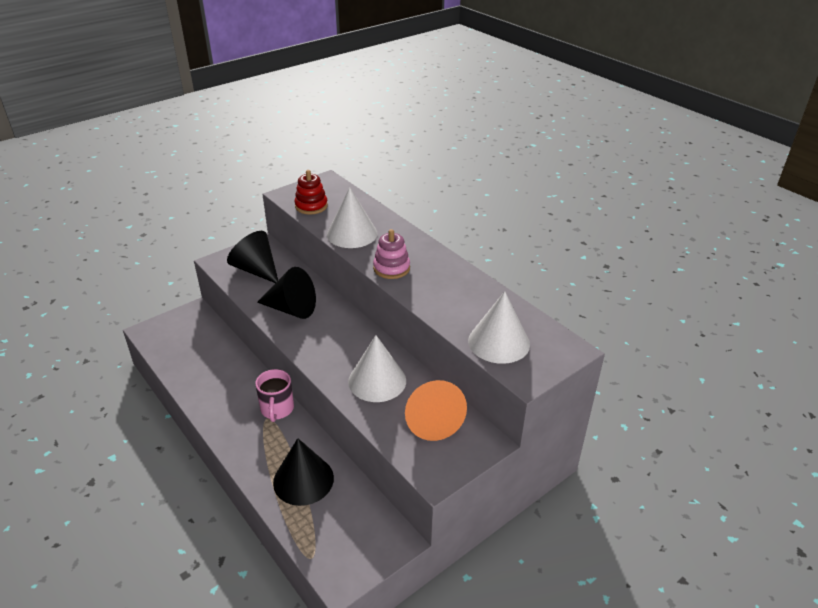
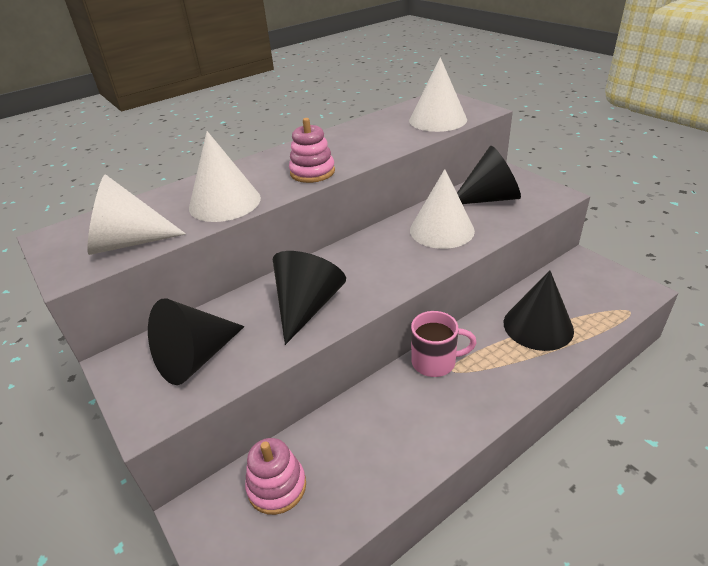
camera: 85 degrees left, 0 degrees up
(199, 337) = (277, 486): none -> pink stacking toy
(311, 206) = (128, 242): red stacking toy -> white cone
(431, 420) = (489, 198): orange cone -> black cone

